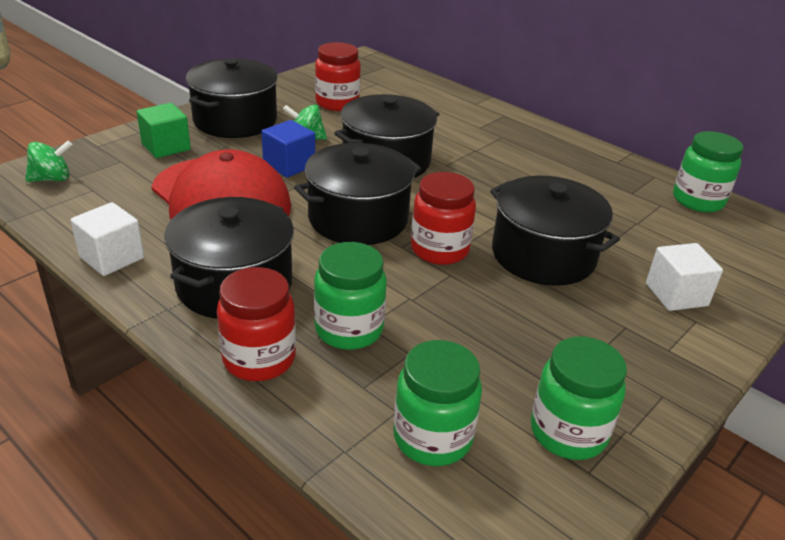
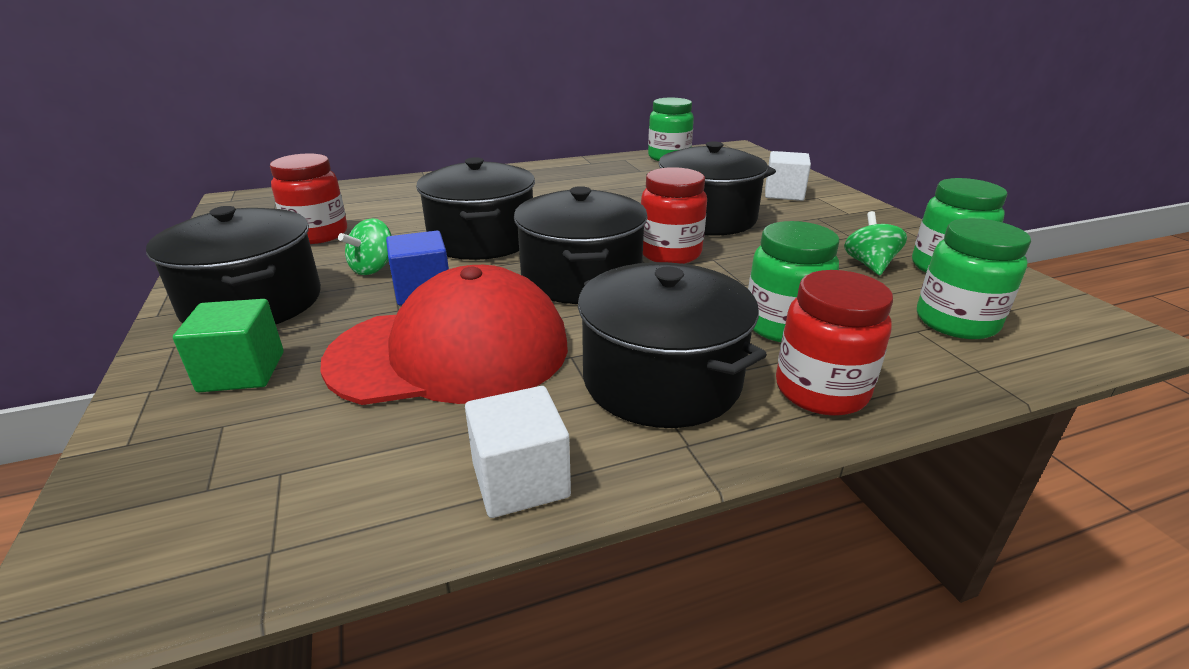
camera: 60 degrees left, 5 degrees down
(52, 179) = (171, 523): green spinning top -> green spinning top (869, 264)

